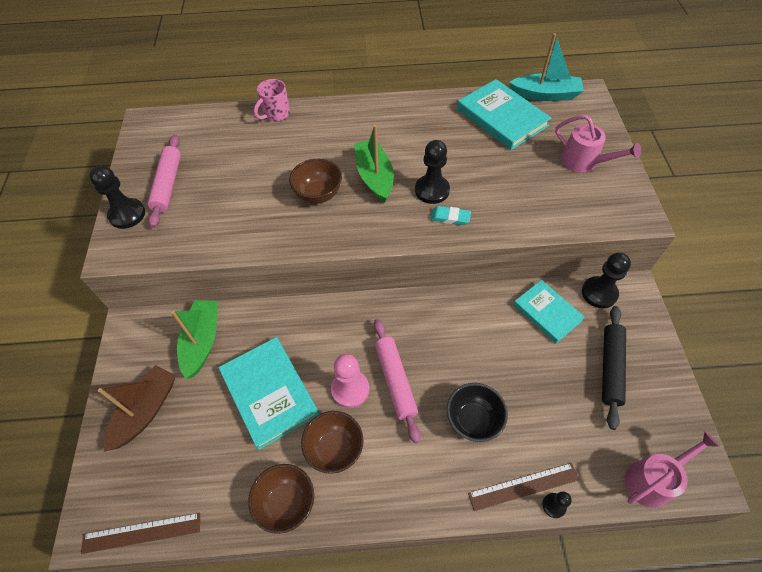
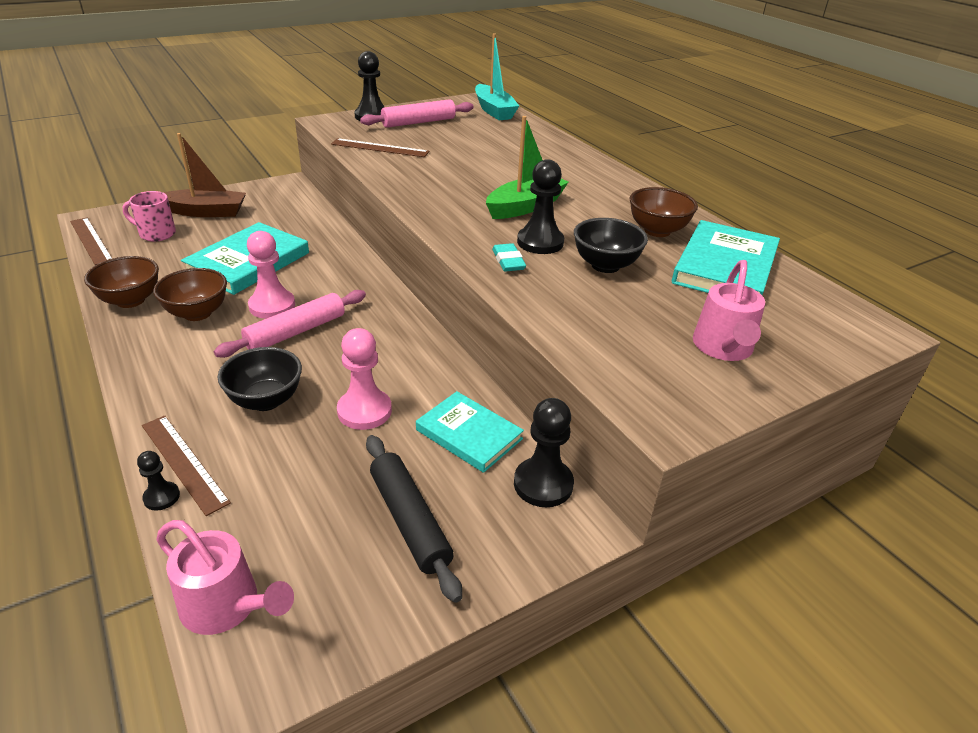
camera: 60 degrees right, 20 degrees down
(202, 341) = (289, 217): green boat -> none
(208, 230) = (380, 148): none -> brown ruler
(275, 114) = (557, 143): pink mug -> pink mug (156, 234)
(318, 194) = (470, 184): brown bowl -> brown bowl (657, 231)
(477, 170) = (605, 265): none -> black bowl
(506, 362) = (364, 411): none -> pink pawn
(545, 95) = (820, 293): turquoise boat -> turquoise boat (494, 110)
(547, 312) = (469, 434): turquoise book -> turquoise book turned 75 degrees counterclockwise
(610, 368) = (409, 521): black rolling pin -> black rolling pin turned 75 degrees clockwise

